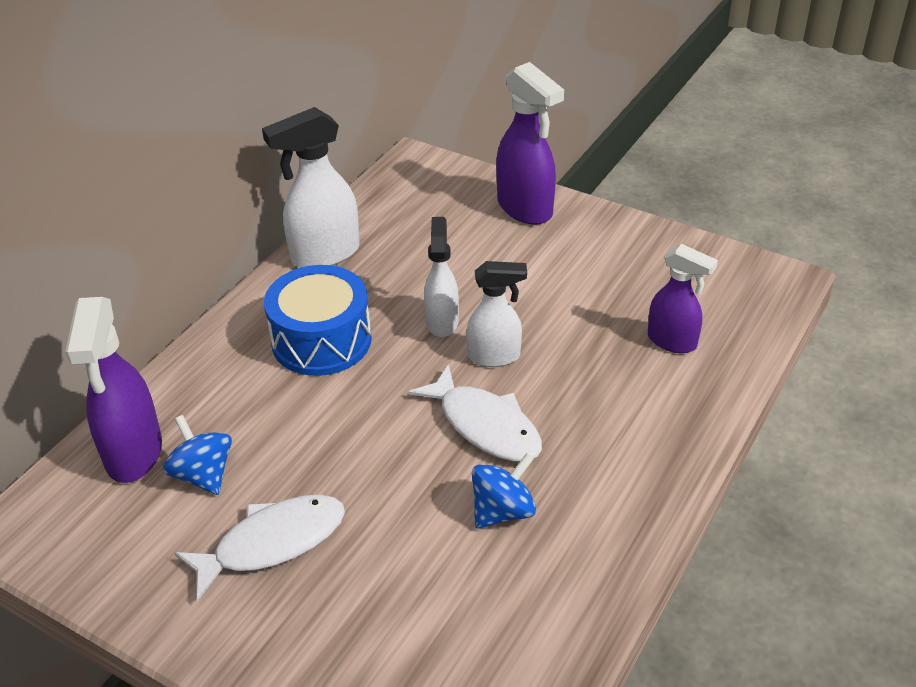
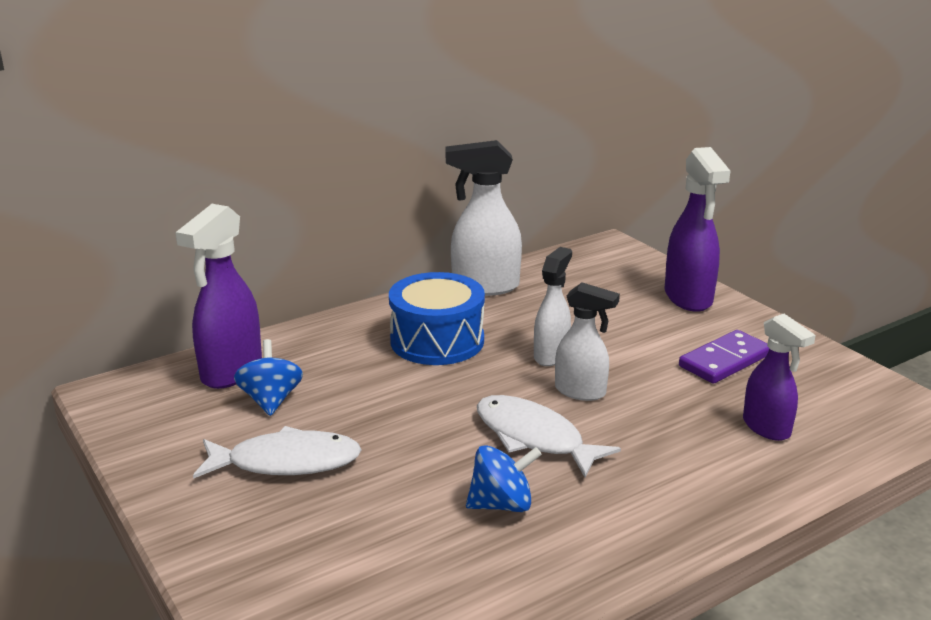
camera: 25 degrees right, 15 degrees down
(485, 425) = (534, 437): white fish -> white fish turned 150 degrees clockwise
(598, 276) = (725, 361): none -> purple domino

